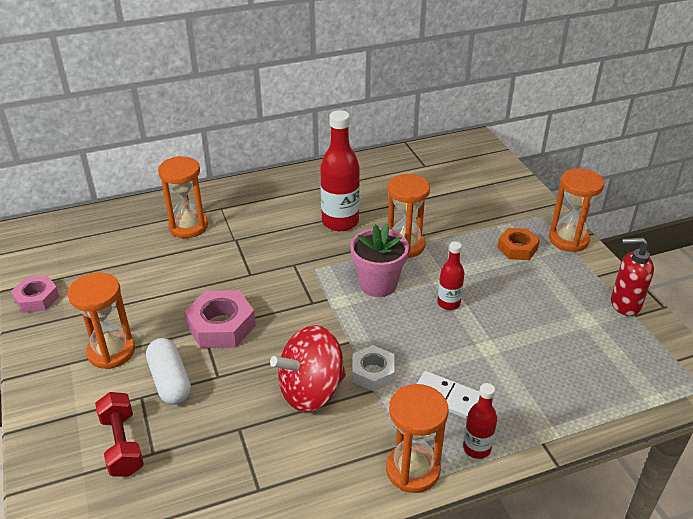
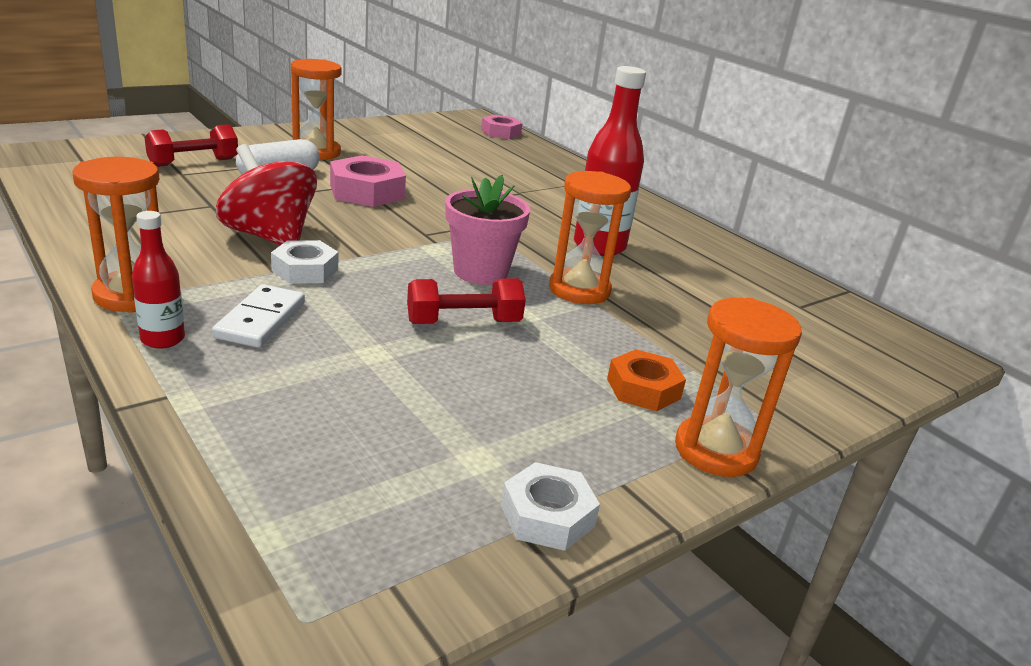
camera: 70 degrees right, 10 degrees down
(37, 298) = (381, 125): pink nut -> pink nut (500, 132)
(188, 227) = (526, 171): orange hourglass -> none
(448, 303) = (463, 322): red bottle -> red dumbbell
(624, 304) = (547, 516): red soap dispenser -> white nut

